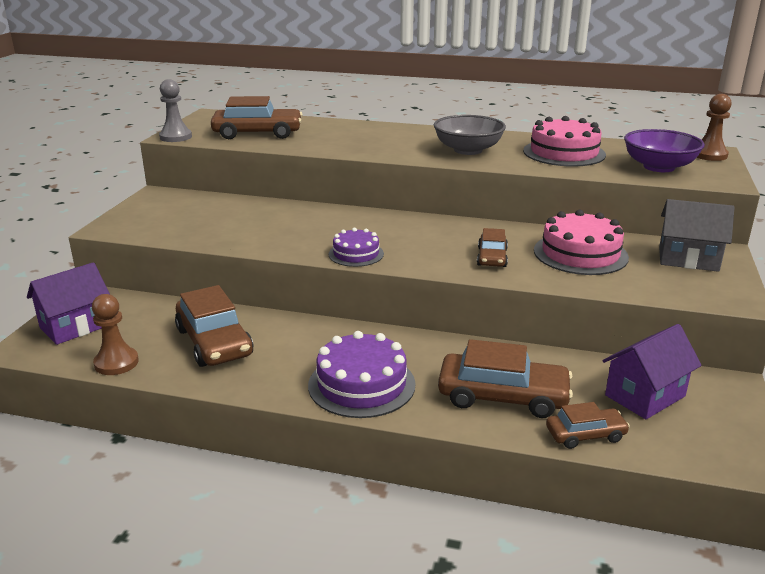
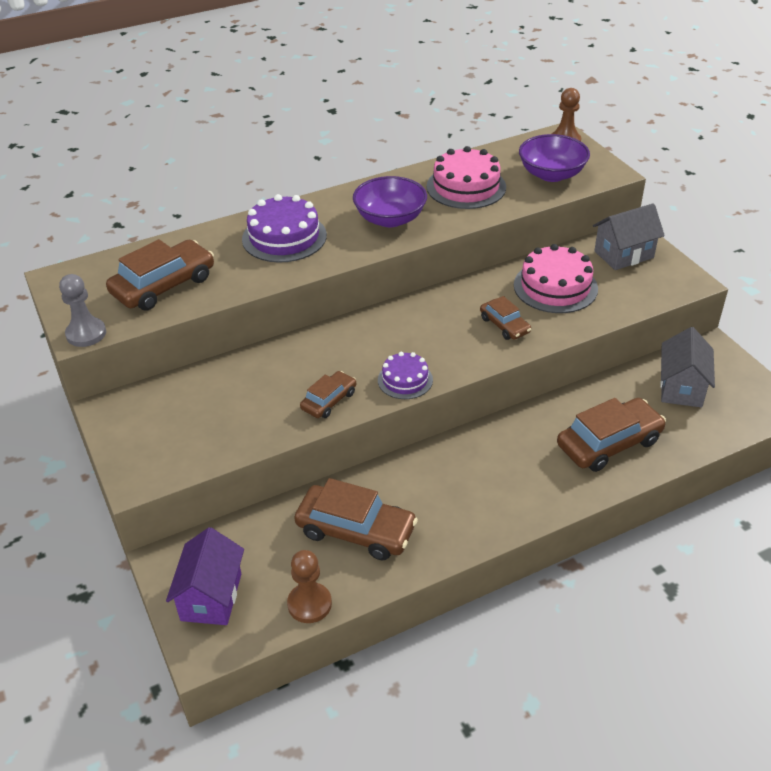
camera: 40 degrees left, 15 degrees up
(361, 384) = (514, 494): purple cake -> purple cake (284, 237)
(468, 150) = (390, 219): grey bowl -> purple bowl
(585, 435) = (686, 442): brown car -> brown car (329, 401)
(645, 395) = (681, 387): purple house -> grey house

